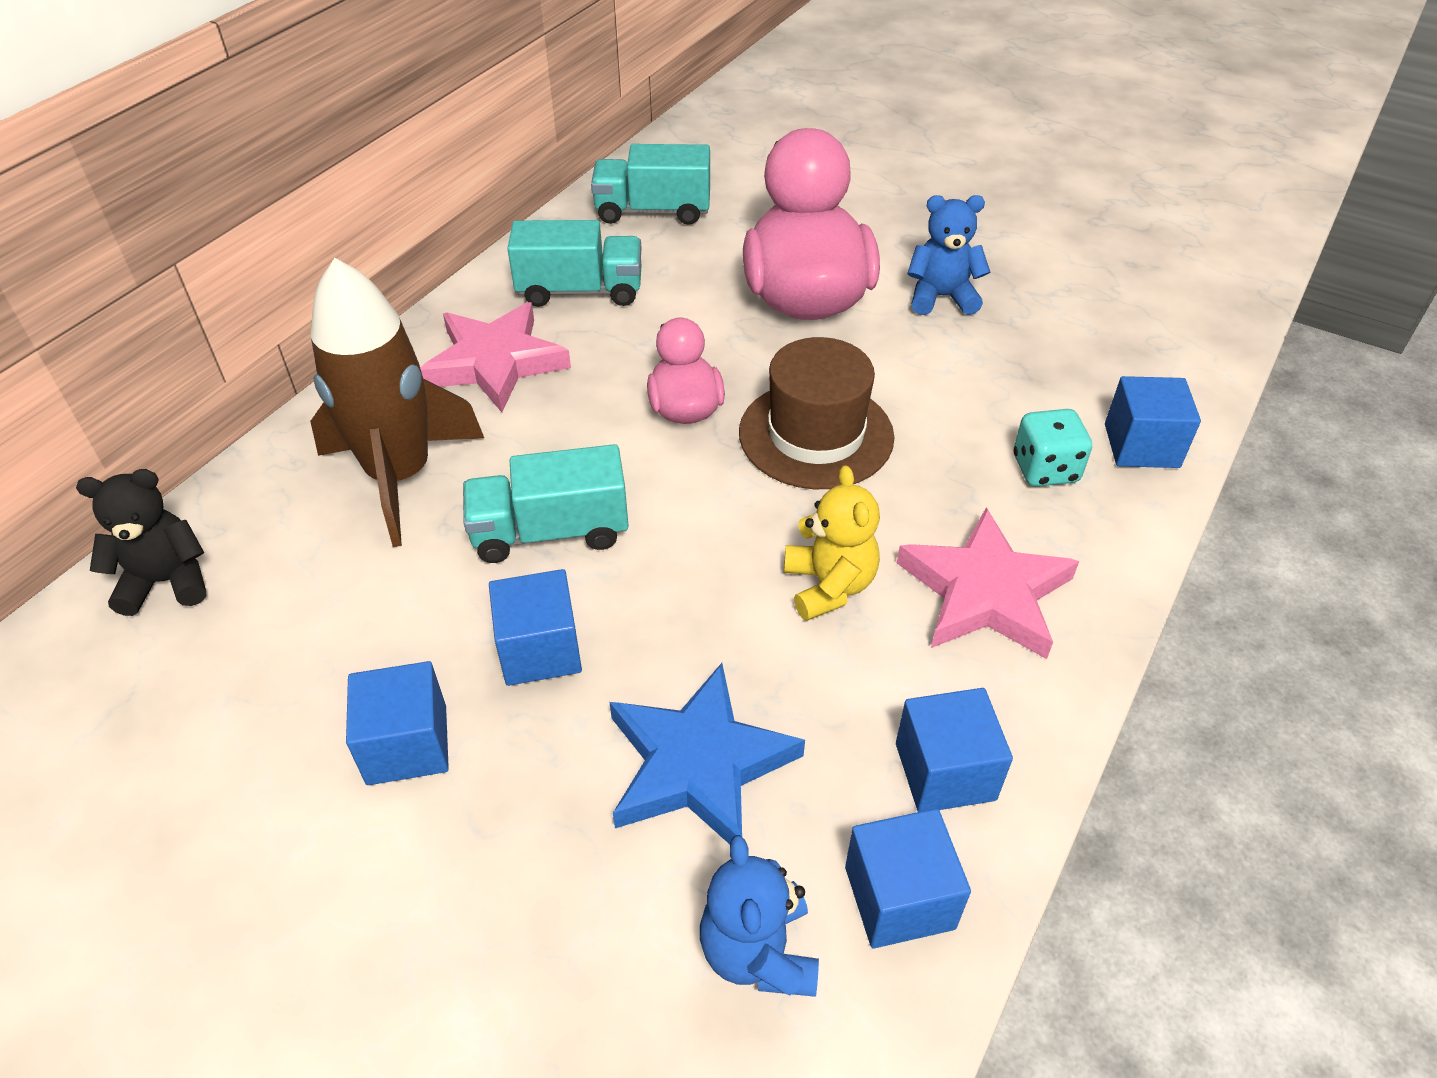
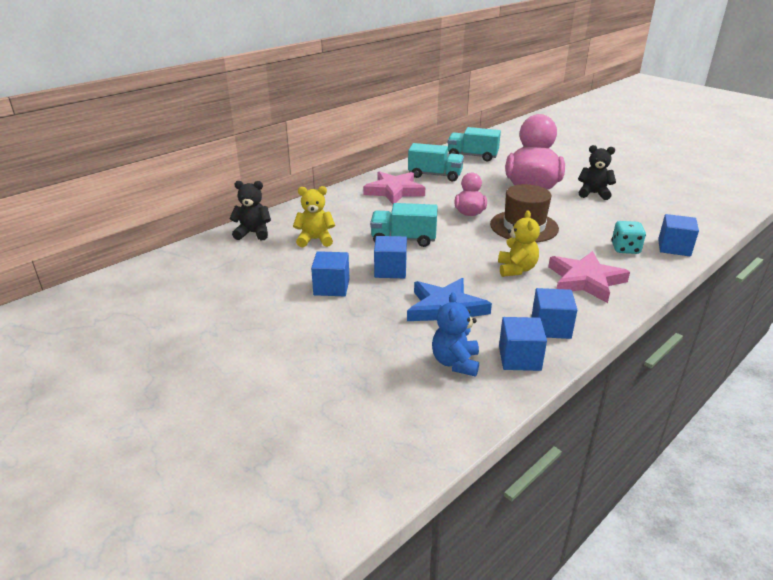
camera: 15 degrees right, 15 degrees down
(333, 575) = (315, 240): none -> yellow teddy bear
(400, 476) = (348, 217): brown rocket -> none
(941, 297) = (593, 193): blue teddy bear -> black teddy bear

